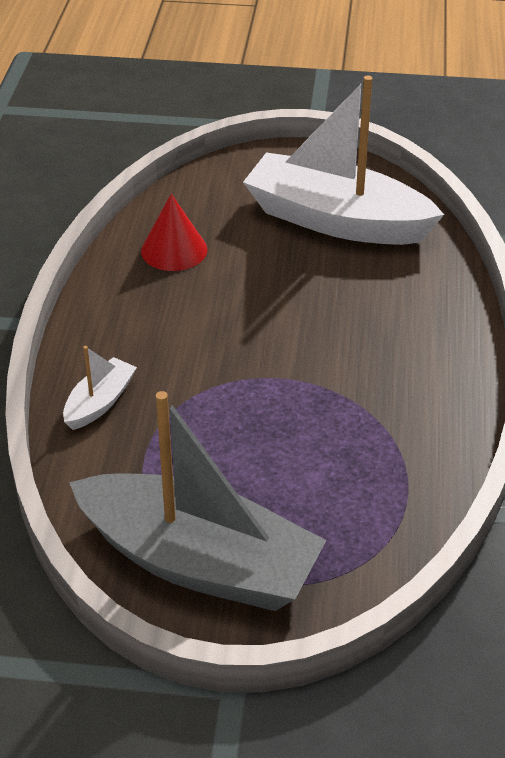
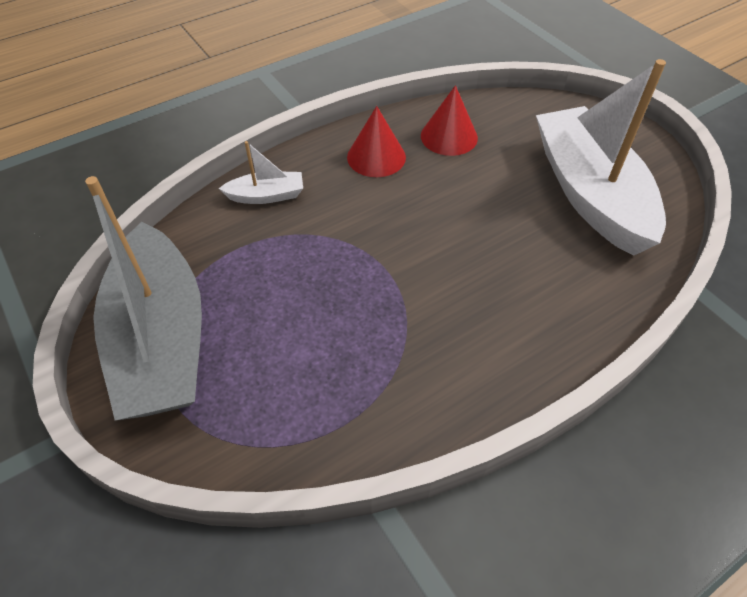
camera: 50 degrees right, 10 degrees up
(141, 306) = (376, 157): none -> red cone

